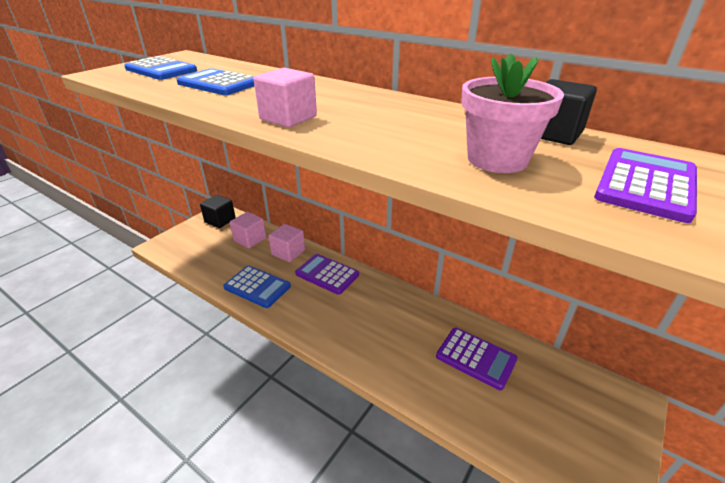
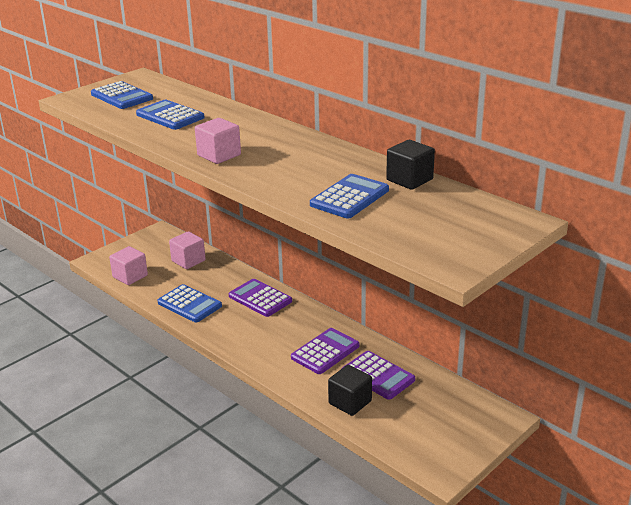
camera: 10 degrees right, 5 degrees down
(220, 220) = (159, 240): black cube -> black cube (350, 402)
(288, 252) = (225, 276): pink cube -> pink cube (130, 276)
(497, 160) = (349, 197): pink flower pot -> blue calculator
(645, 184) = (431, 220): purple calculator -> purple calculator (325, 352)

